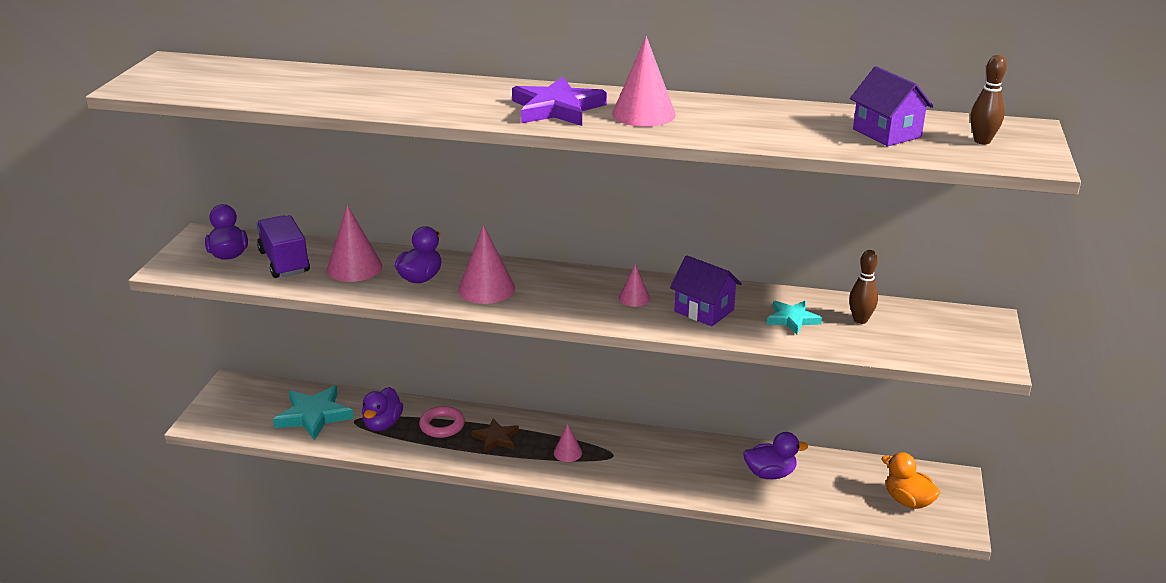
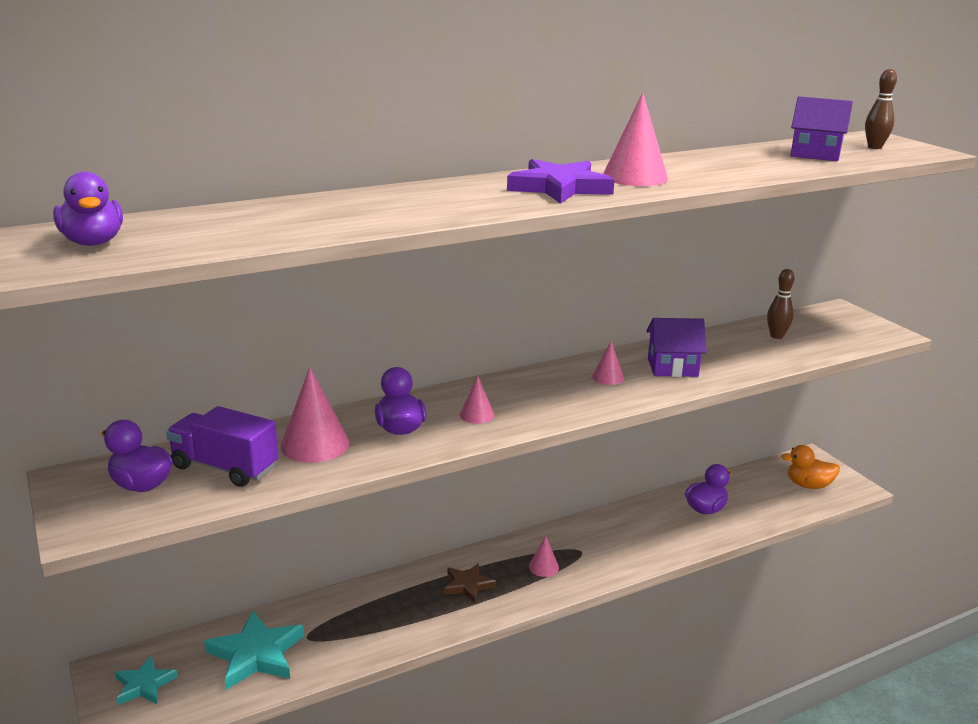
camera: 40 degrees left, 5 degrees down
(382, 424) = (342, 626): purple duck -> purple duck (93, 242)
(442, 425) = (403, 598): pink ring -> none
(486, 288) = (477, 415): pink cone -> pink cone, size x0.54
(792, 319) = (738, 351): turquoise star -> turquoise star (144, 684)

